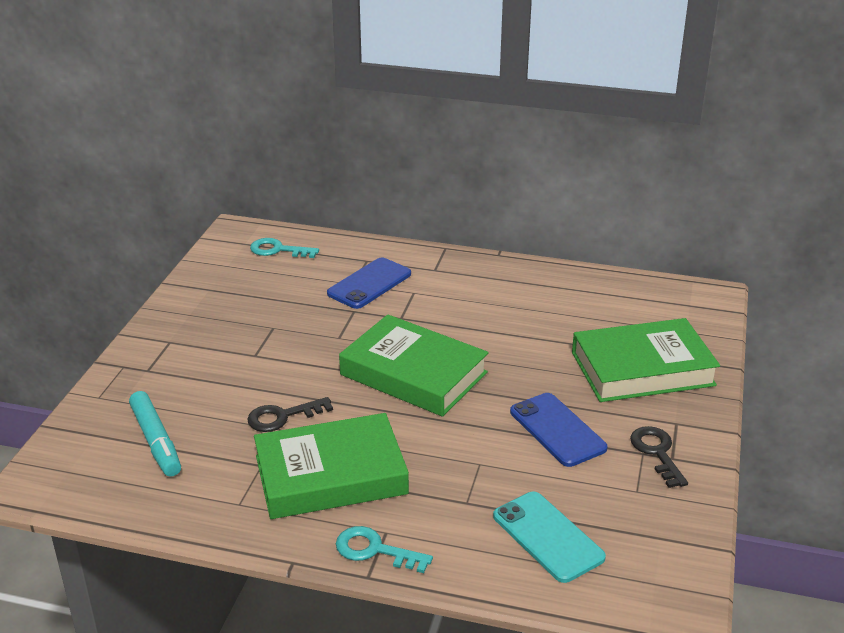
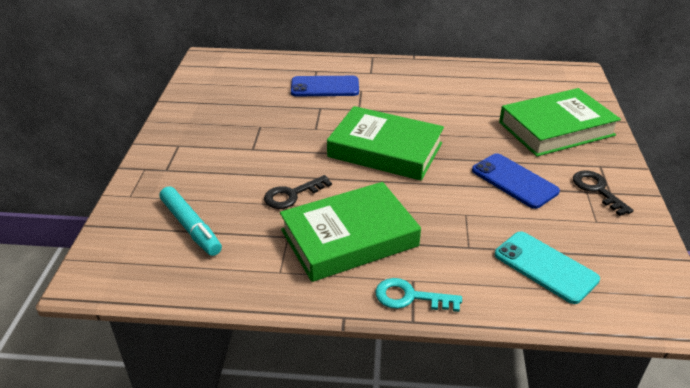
camera: 10 degrees left, 5 degrees up
(278, 250) = (244, 69): turquoise key -> none
(369, 284) = (325, 87): blue phone -> blue phone turned 60 degrees clockwise

